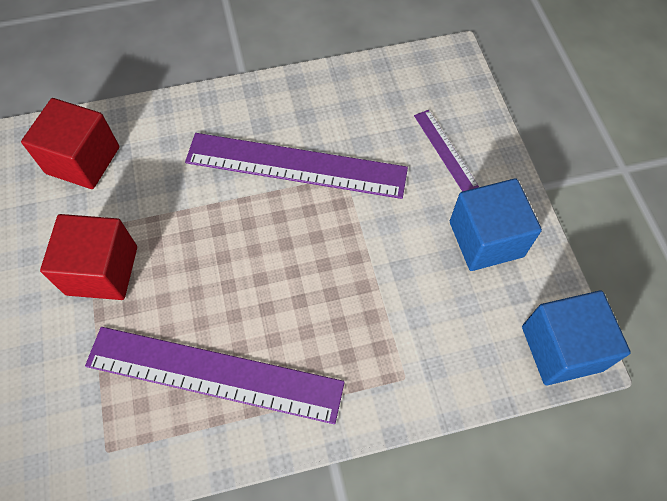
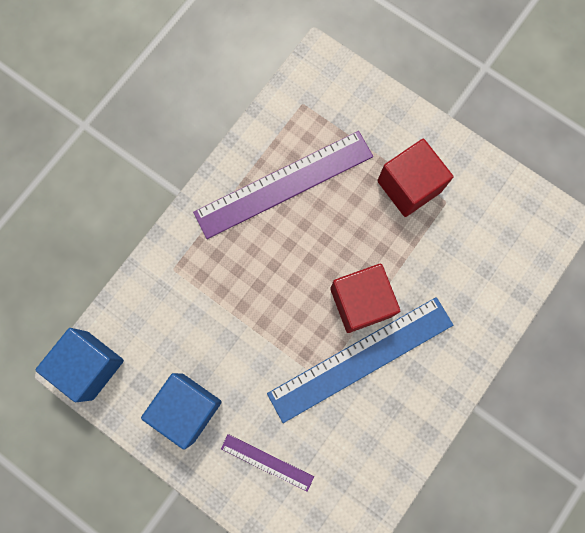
camera: 140 degrees right, 15 degrees up
(83, 160) = (503, 242): red cube -> red cube (361, 302)
(296, 165) = (360, 359): purple ruler -> blue ruler

